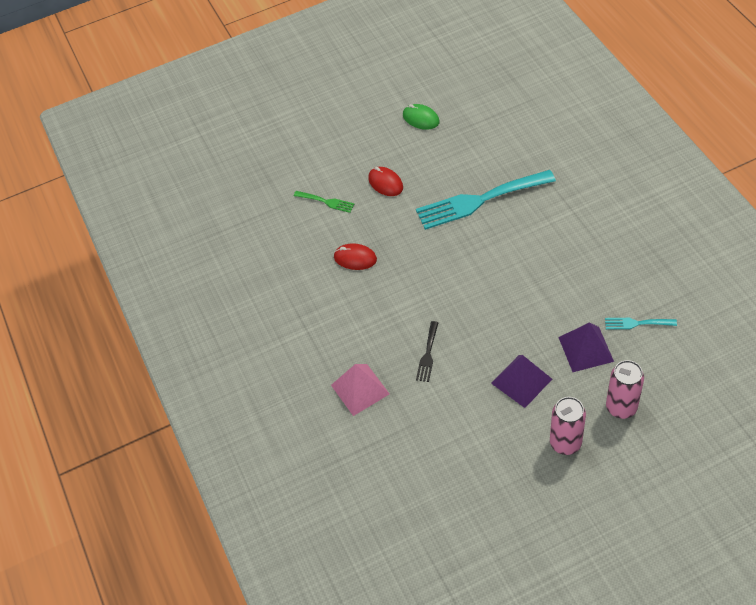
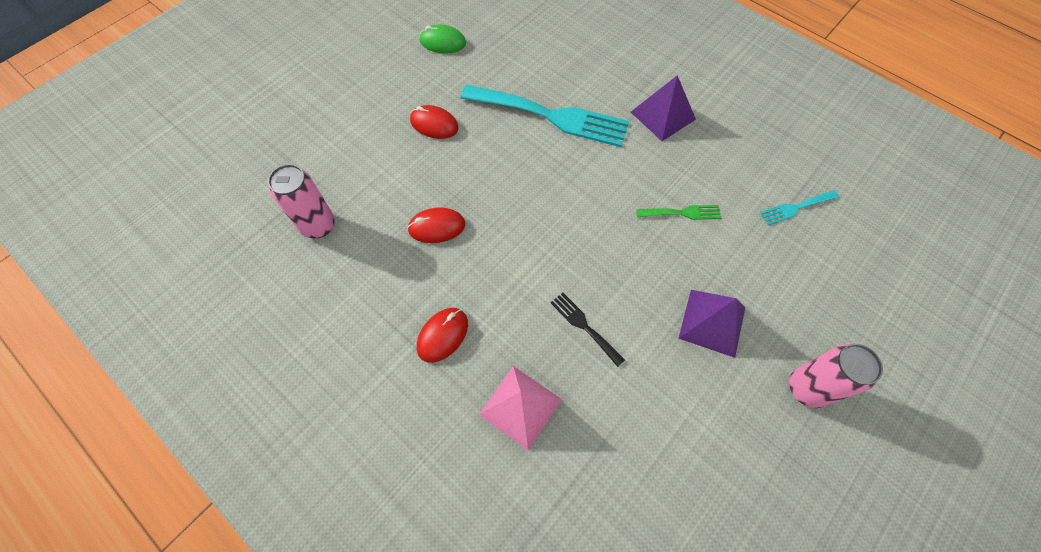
camera: 30 degrees left, 10 degrees up
(326, 202) = (371, 166): green fork -> green fork (682, 213)
(328, 330) = (443, 335): none -> red mouse
(428, 354) = (584, 326): black fork -> black fork turned 150 degrees clockwise
(479, 201) = (552, 116): turquoise fork -> turquoise fork turned 120 degrees counterclockwise
(586, 349) = (761, 257): purple pyramid -> purple pyramid (663, 115)
(621, 407) = (840, 317): pink can -> pink can (318, 225)

